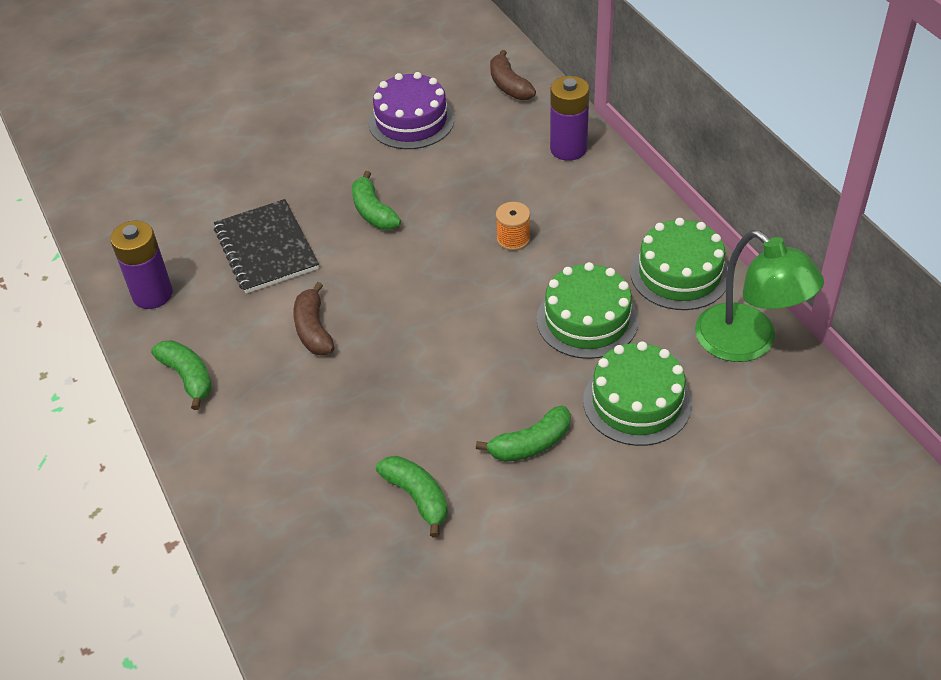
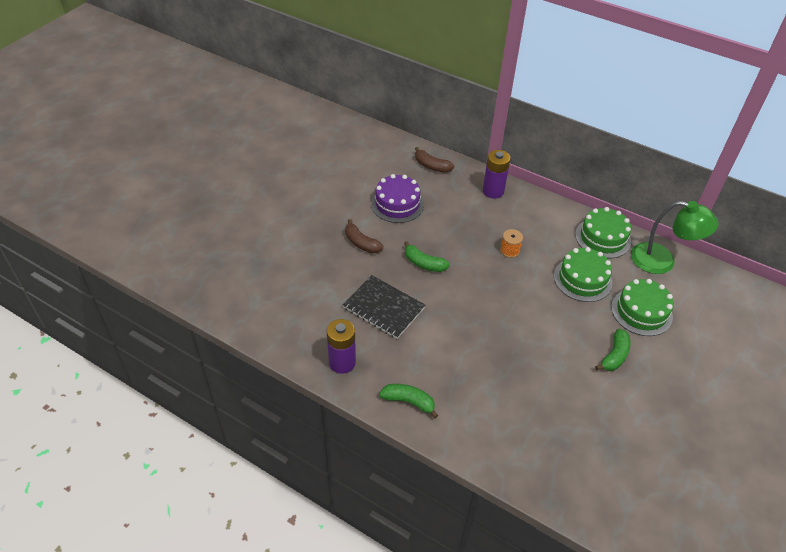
camera: 35 degrees left, 0 degrees up
(313, 330) = (453, 343): brown banana -> brown banana (361, 243)
(417, 497) = (587, 409): green banana -> none

